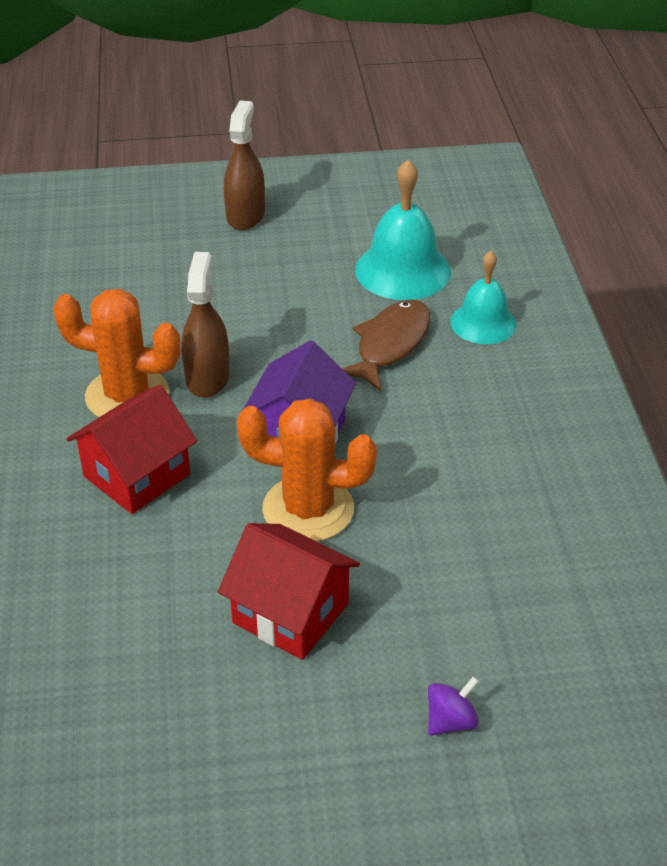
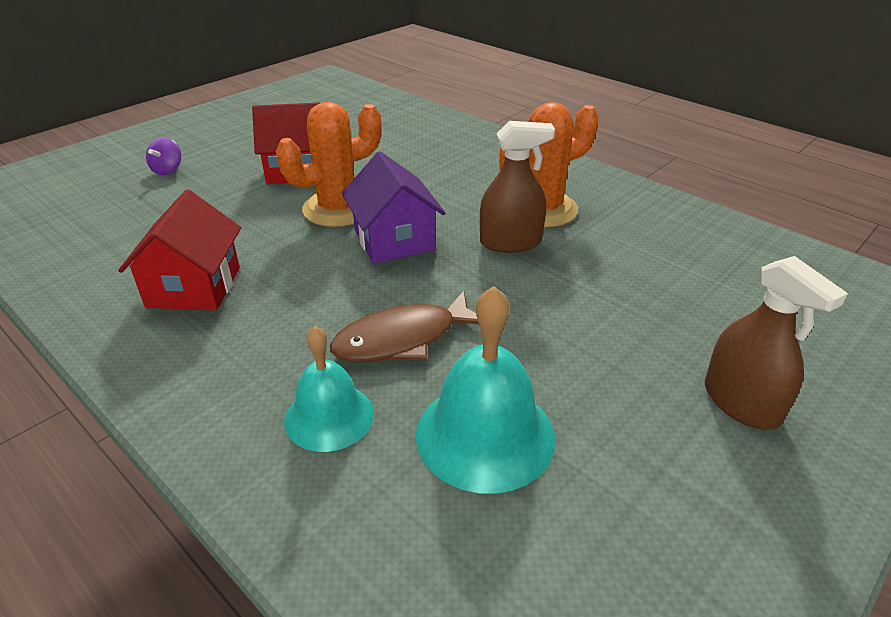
camera: 140 degrees right, 5 degrees down
(137, 475) = (465, 180): red house -> red house (194, 287)
(207, 377) = (510, 242): brown spray bottle -> brown spray bottle turned 60 degrees counterclockwise
(390, 344) = (403, 339): brown fish -> brown fish turned 75 degrees clockwise

